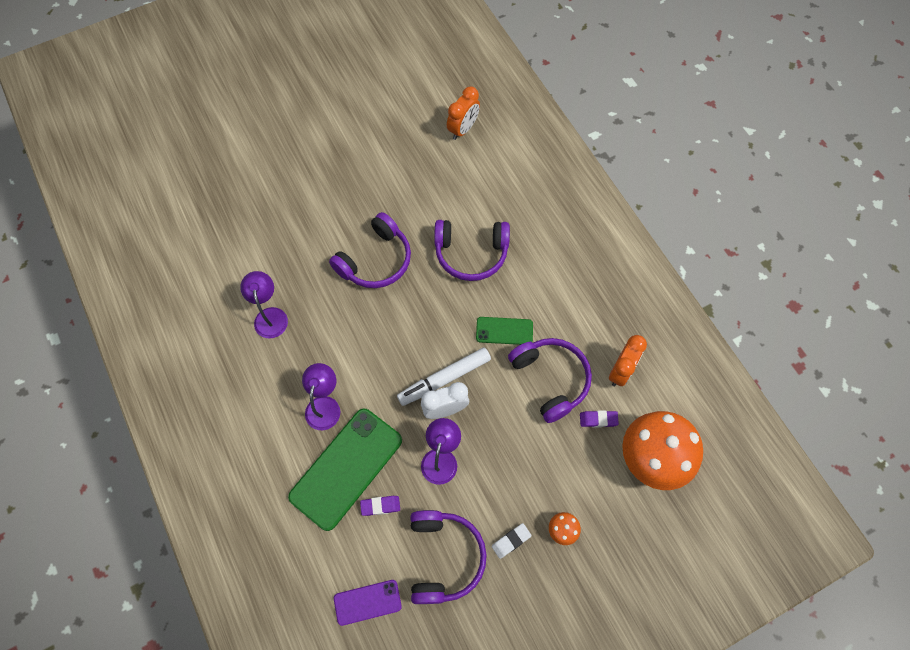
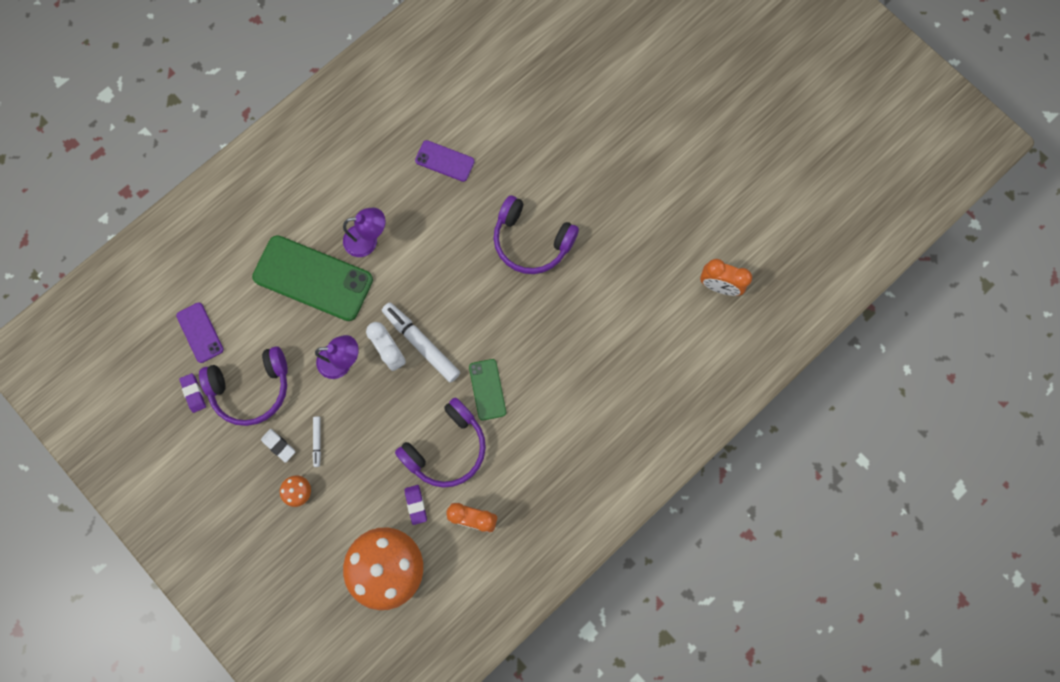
camera: 75 degrees right, 10 degrees up
(270, 316) = (444, 161): purple lamp -> purple phone
(380, 506) = (285, 319): purple eraser -> purple eraser (193, 393)
(471, 254) = (566, 334): purple headphones -> none
(516, 500) = (317, 441): none -> white marker

